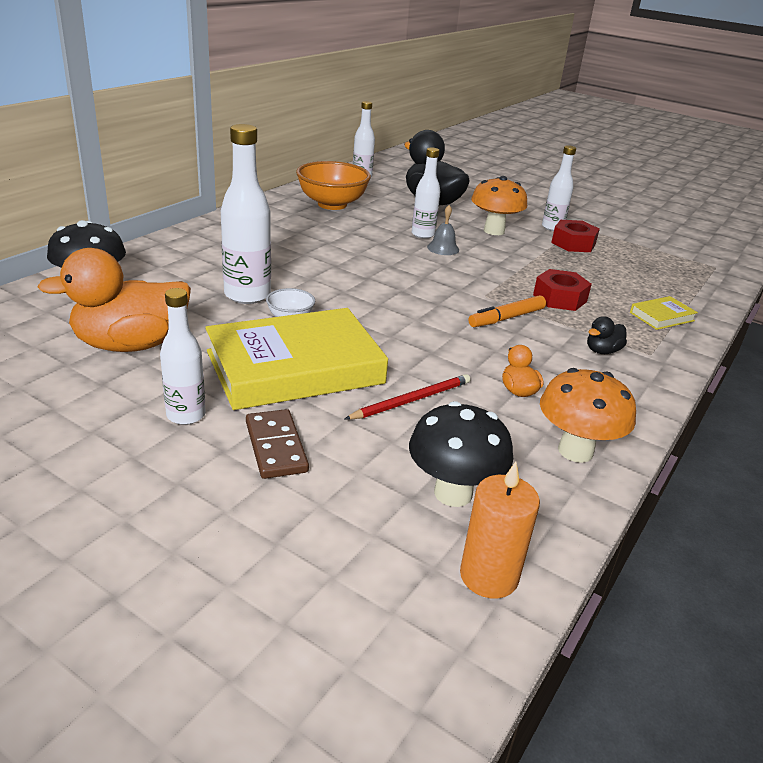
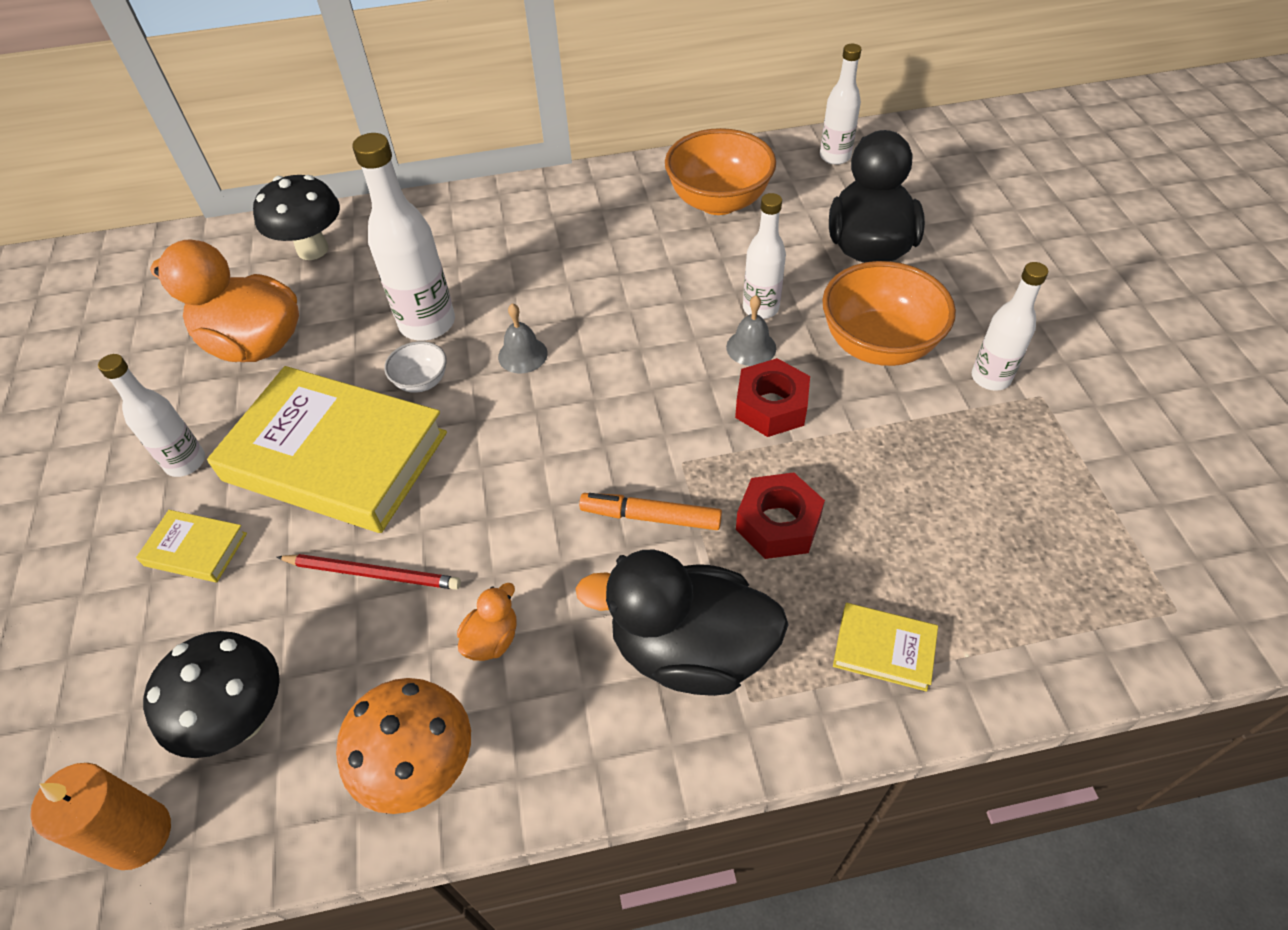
camera: 50 degrees right, 20 degrees up
(276, 447) = (196, 549): brown domino -> yellow book
(332, 288) = (522, 355): none -> grey bell
(494, 231) = (878, 345): orange mushroom -> orange bowl
(573, 243) = (973, 428): red nut -> red nut (771, 406)
(602, 351) = (690, 650): black duck -> black duck, size x2.34

